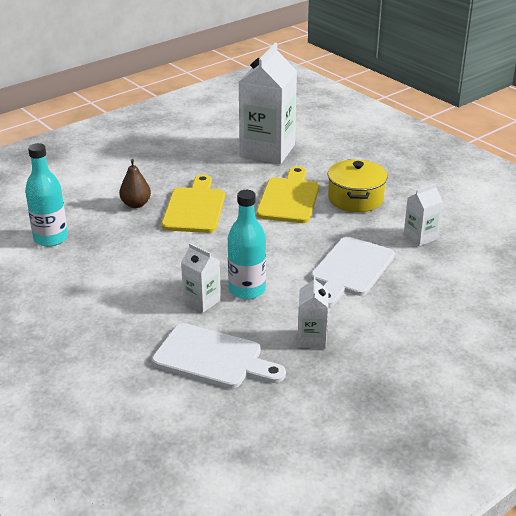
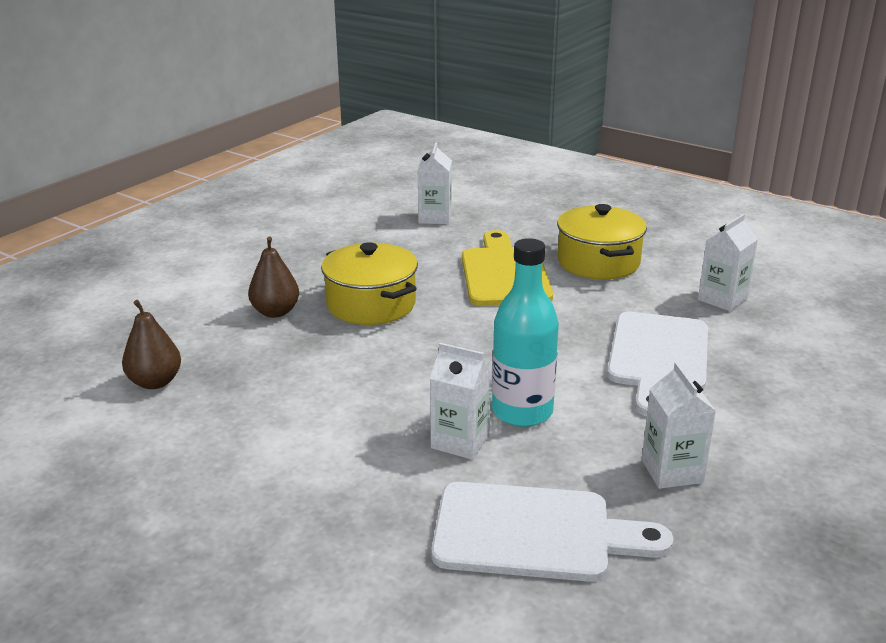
camera: 15 degrees left, 5 degrees down
(51, 238) = (155, 382): turquoise bottle -> brown pear
(195, 208) = (371, 304): yellow cutting board -> yellow pot
(267, 151) = (435, 218): white carton -> white carton, size x0.47

